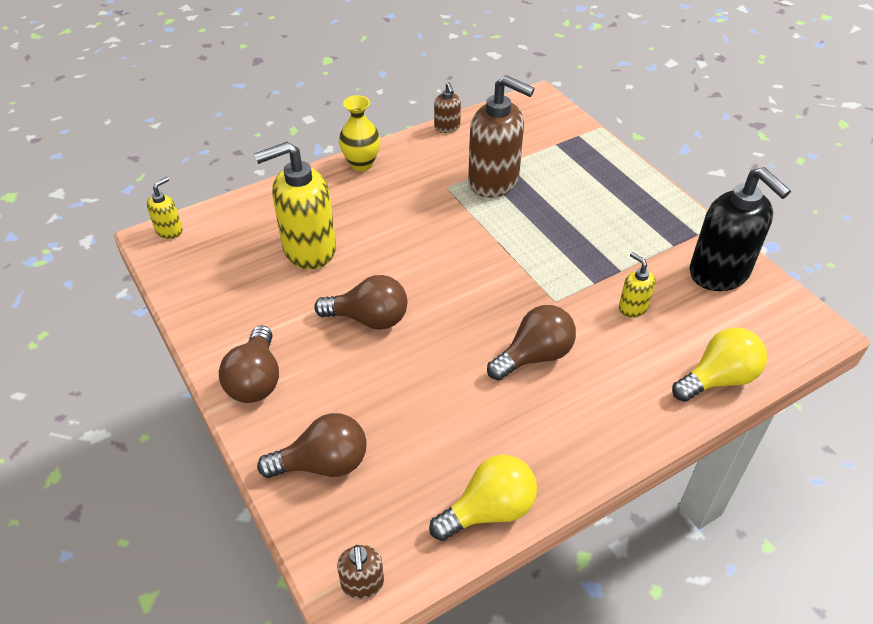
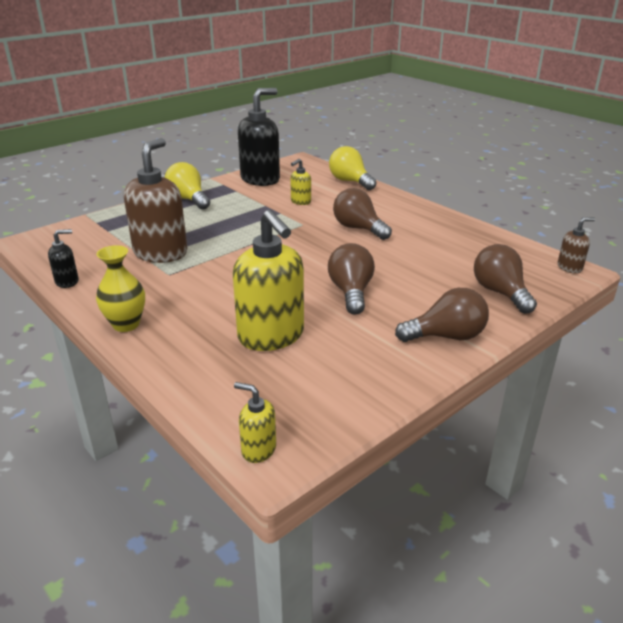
camera: 100 degrees left, 15 degrees down
(447, 127) = (67, 282): brown soap dispenser -> black soap dispenser
(489, 510) = (487, 235): yellow light bulb -> yellow light bulb (188, 199)

